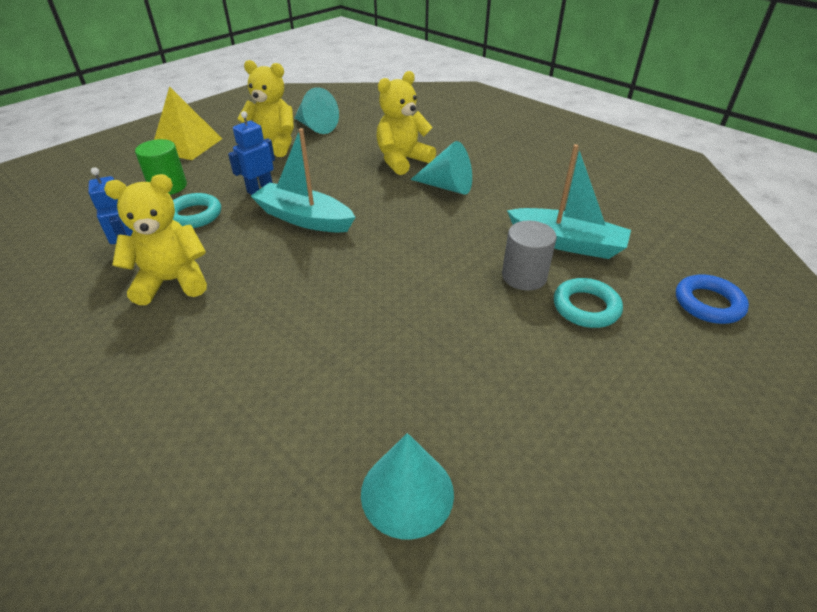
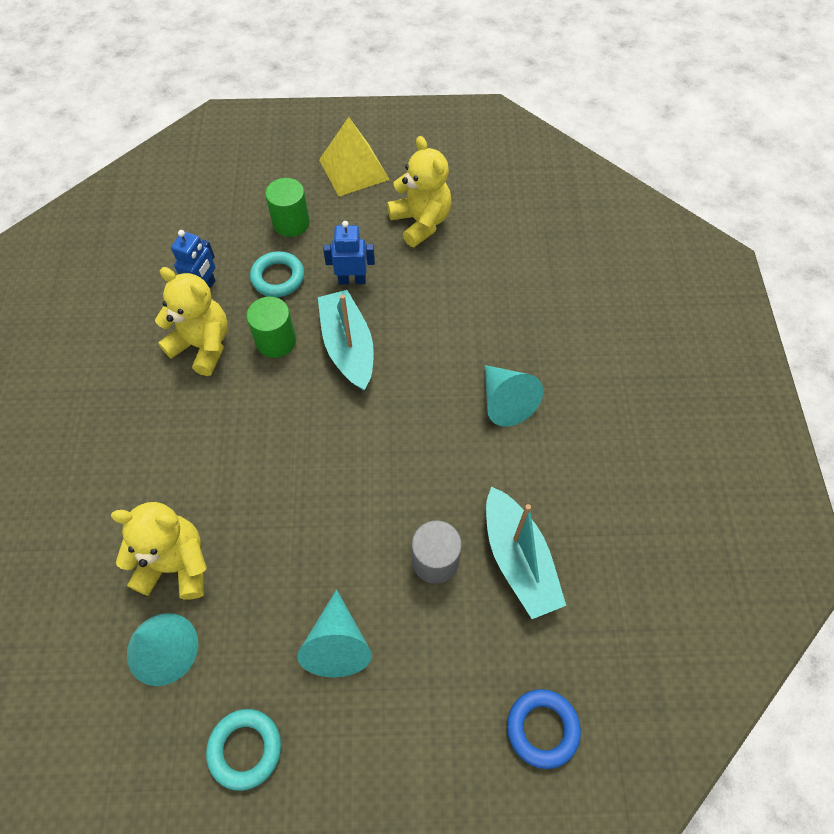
camera: 45 degrees right, 20 degrees up
(239, 245) = (276, 341): none -> green cylinder
(316, 127) = (486, 218): turquoise cone -> turquoise cone (337, 644)
(402, 161) = (508, 332): yellow teddy bear -> yellow teddy bear (176, 564)
(586, 307) = (440, 634): turquoise ring -> turquoise ring (245, 749)

